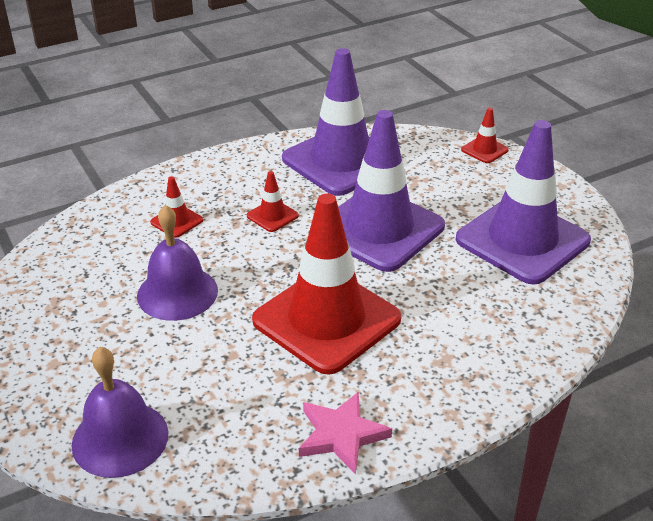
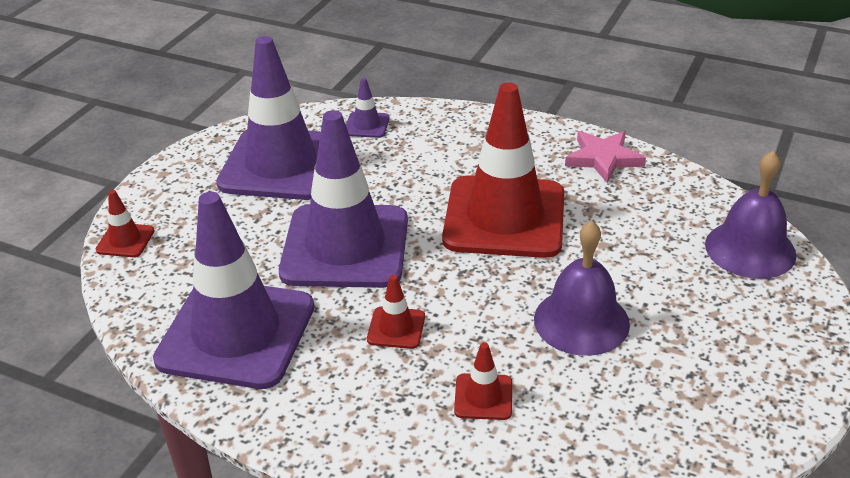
camera: 125 degrees left, 0 degrees up
(548, 310) = (366, 125): none -> purple traffic cone

